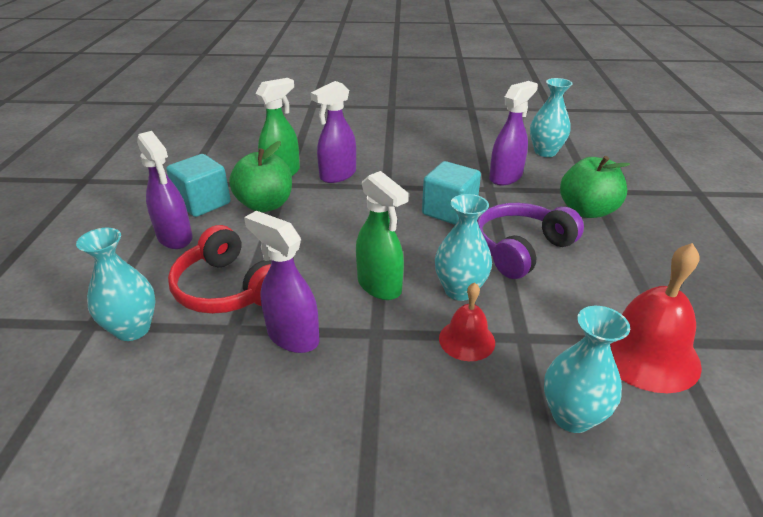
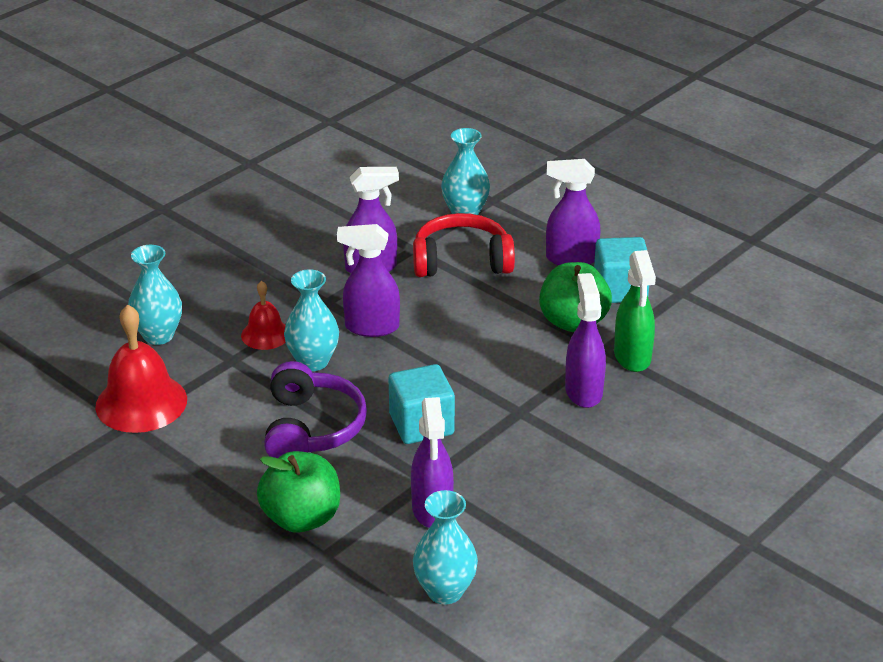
camera: 130 degrees right, 0 degrees up
(379, 286) = (371, 327): green spray bottle -> purple spray bottle

